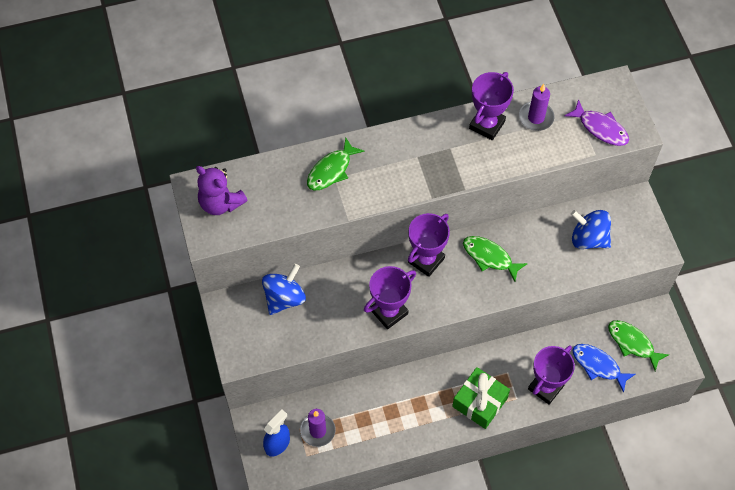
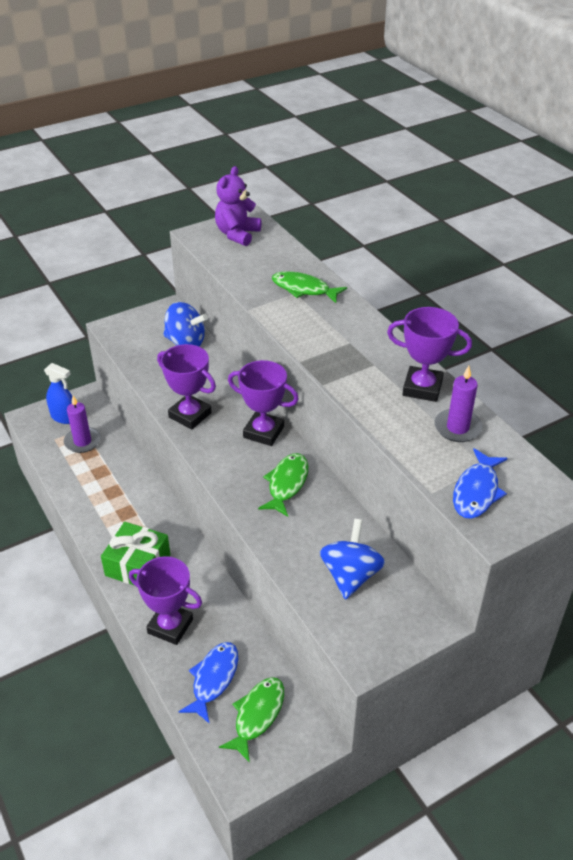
camera: 75 degrees right, 20 degrees down
(600, 128) = (476, 491): purple fish -> blue fish

